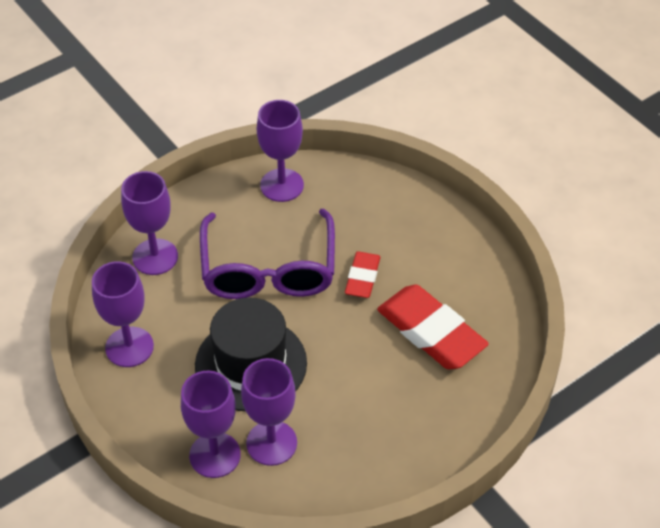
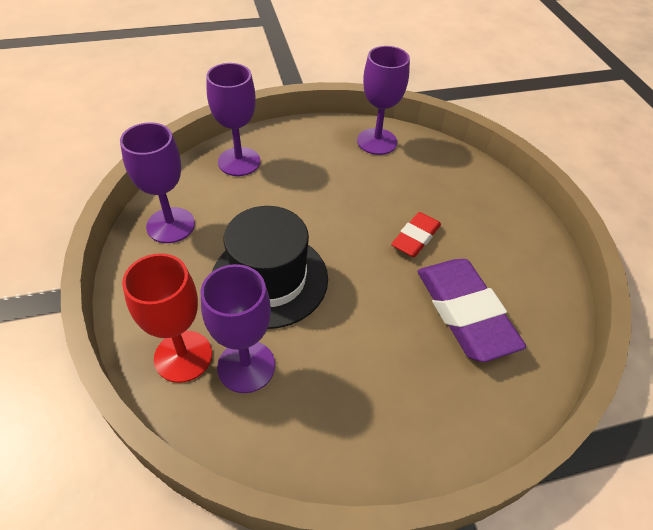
camera: 20 degrees right, 0 degrees up
(215, 455) = (183, 356): purple goblet -> red goblet
(268, 269) = (331, 202): purple glasses -> none
(431, 332) = (464, 313): red eraser -> purple eraser

